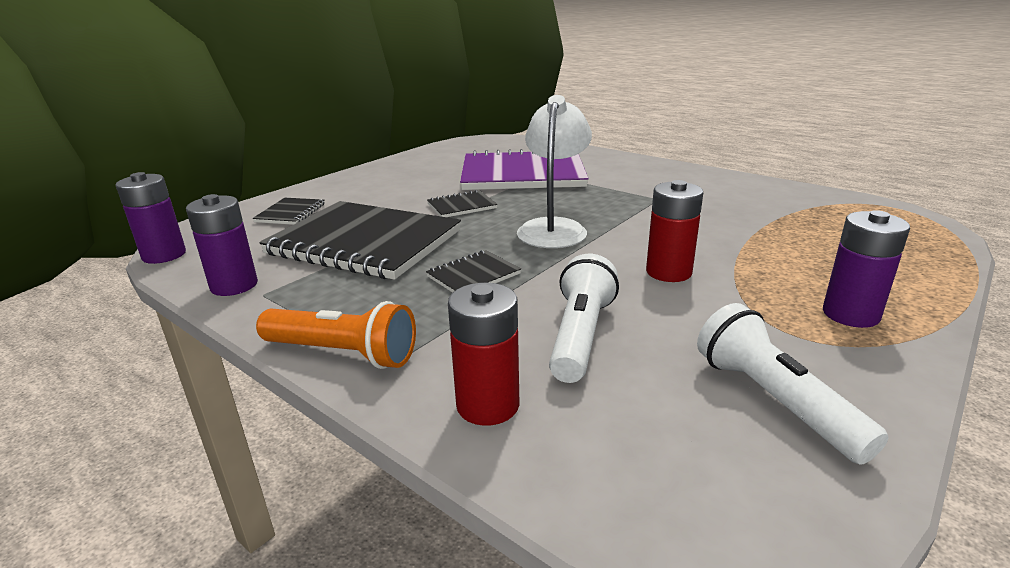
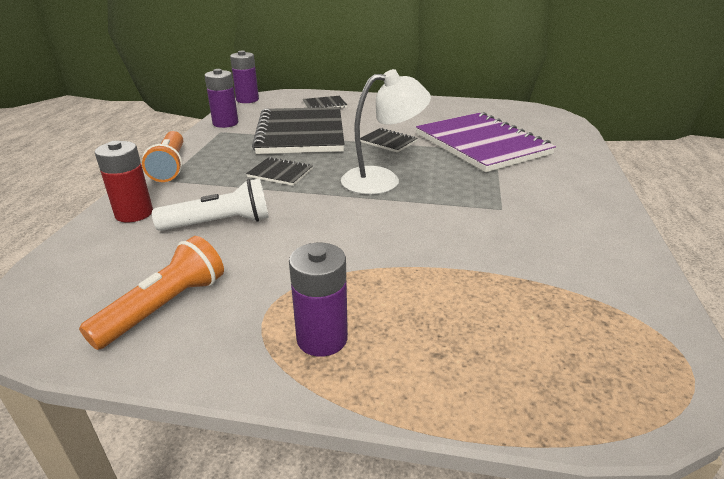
camera: 60 degrees right, 5 degrees up
(668, 272) = (340, 238): red battery -> none
(774, 401) = (164, 307): white flashlight -> orange flashlight

